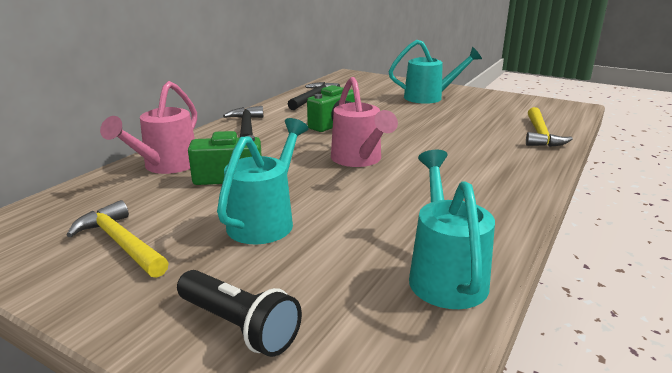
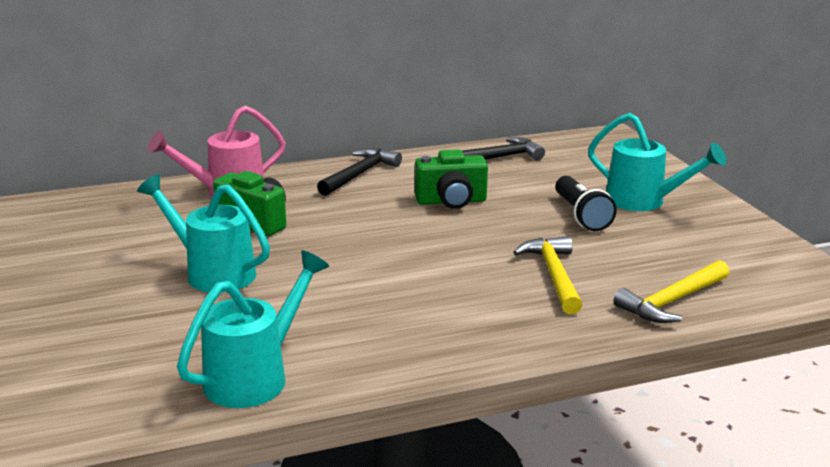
camera: 40 degrees right, 0 degrees up
(121, 243) = (100, 247): yellow hammer -> yellow hammer (554, 275)
(239, 326) = (72, 337): black flashlight -> black flashlight (581, 215)
(265, 221) = (213, 272): turquoise watering can -> turquoise watering can turned 120 degrees counterclockwise
(359, 160) = (395, 249): pink watering can -> none

